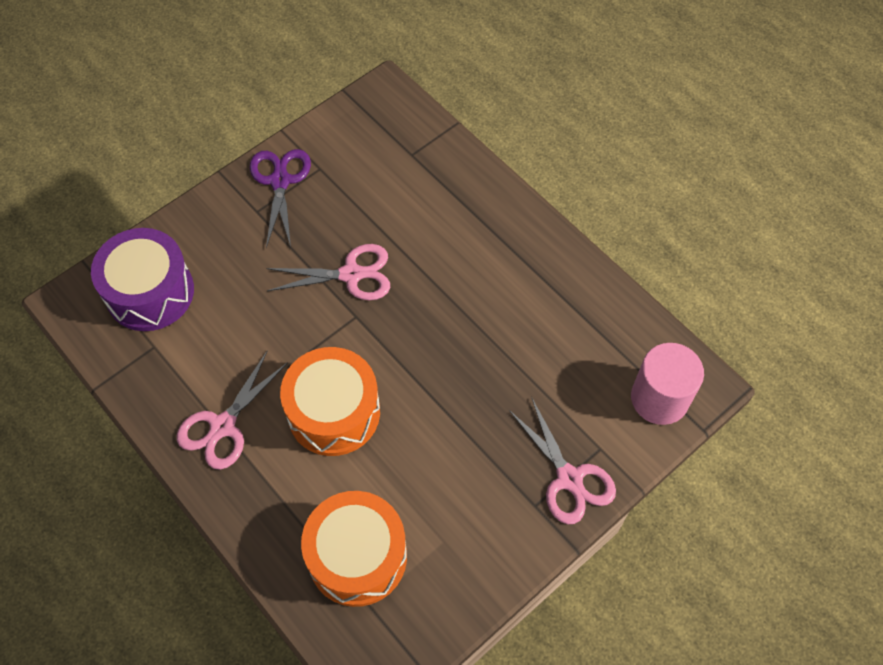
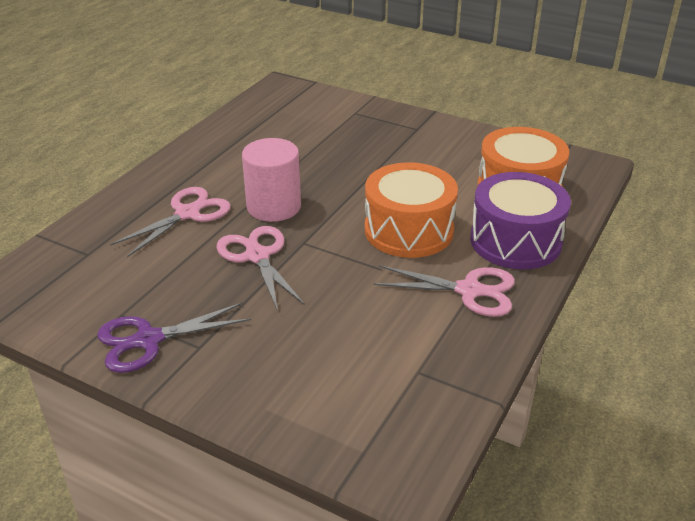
camera: 110 degrees left, 25 degrees down
(150, 292) = (351, 400): purple drum -> purple drum (515, 241)
(569, 479) = (387, 119): pink scissors -> pink scissors (187, 214)
(659, 398) = (300, 98): pink cylinder -> pink cylinder (274, 207)

